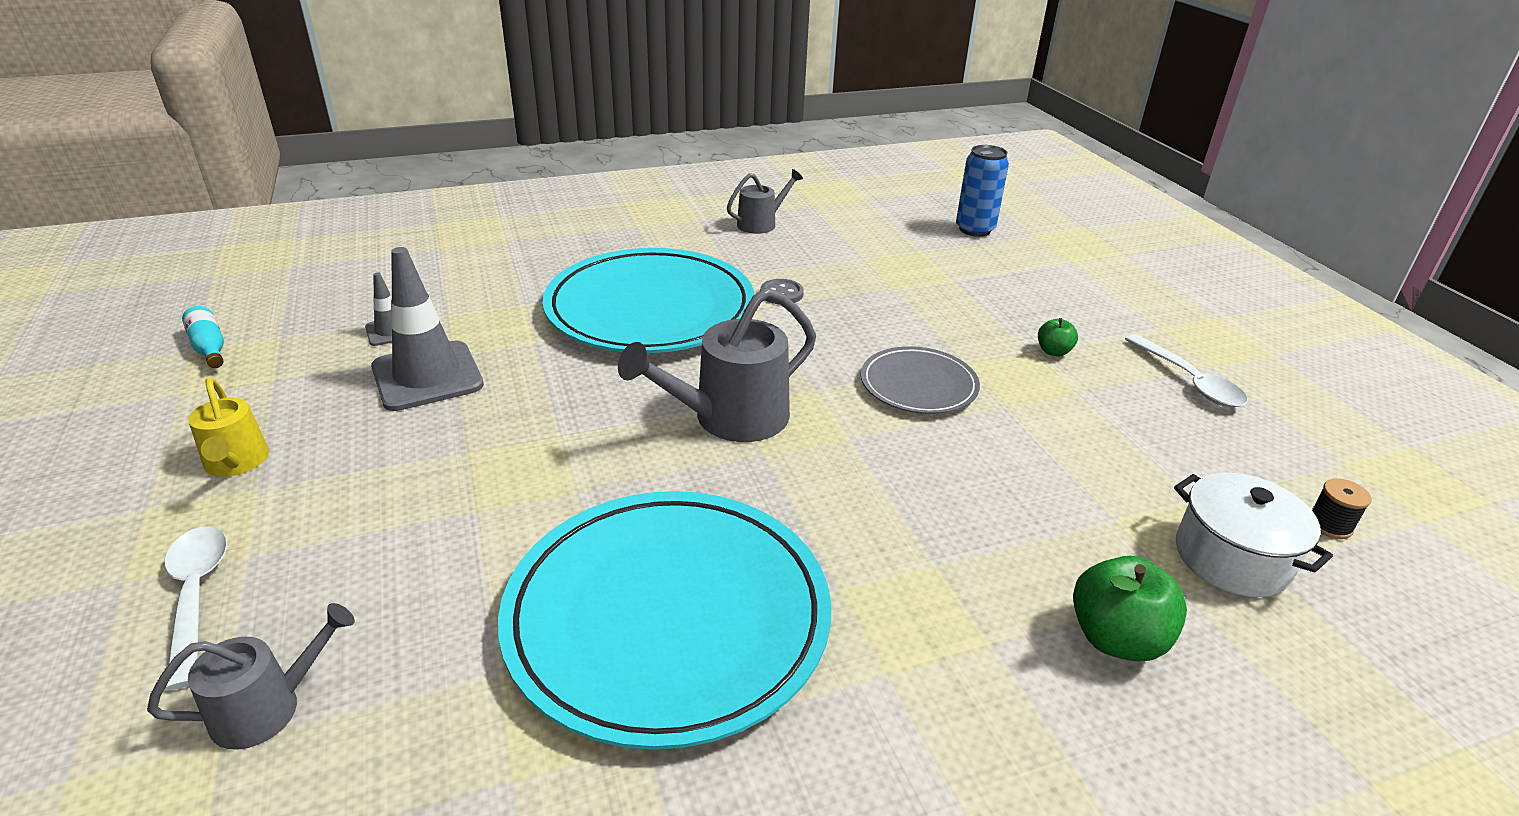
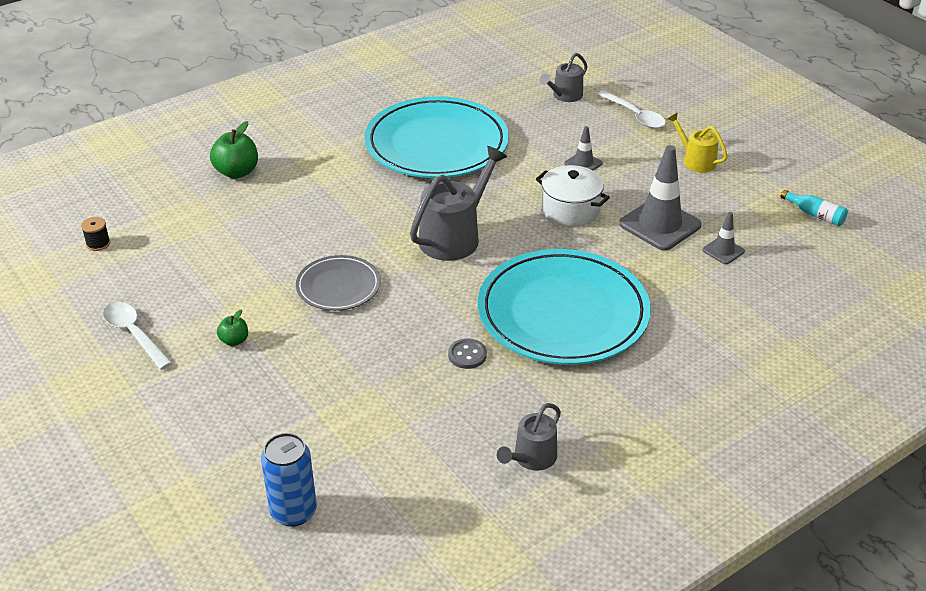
camera: 165 degrees right, 5 degrees up
(426, 501) = (583, 163): none -> grey traffic cone
(1232, 558) = (165, 216): white pot -> white pot (570, 210)

